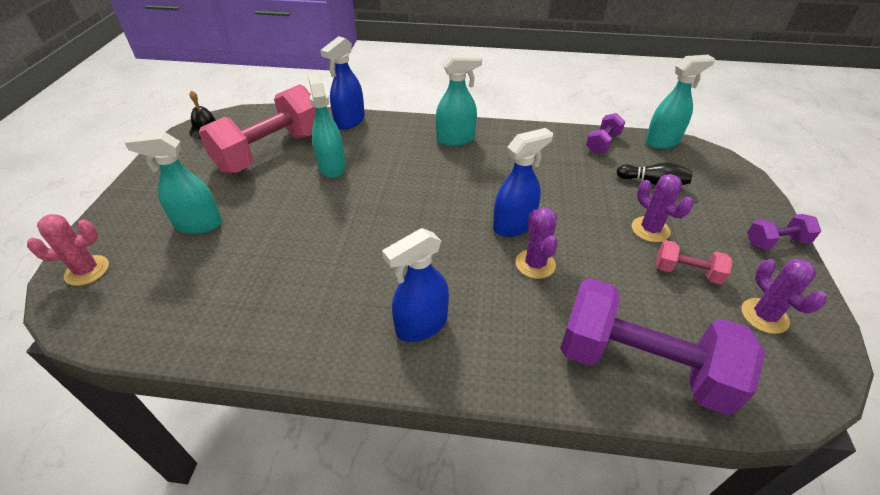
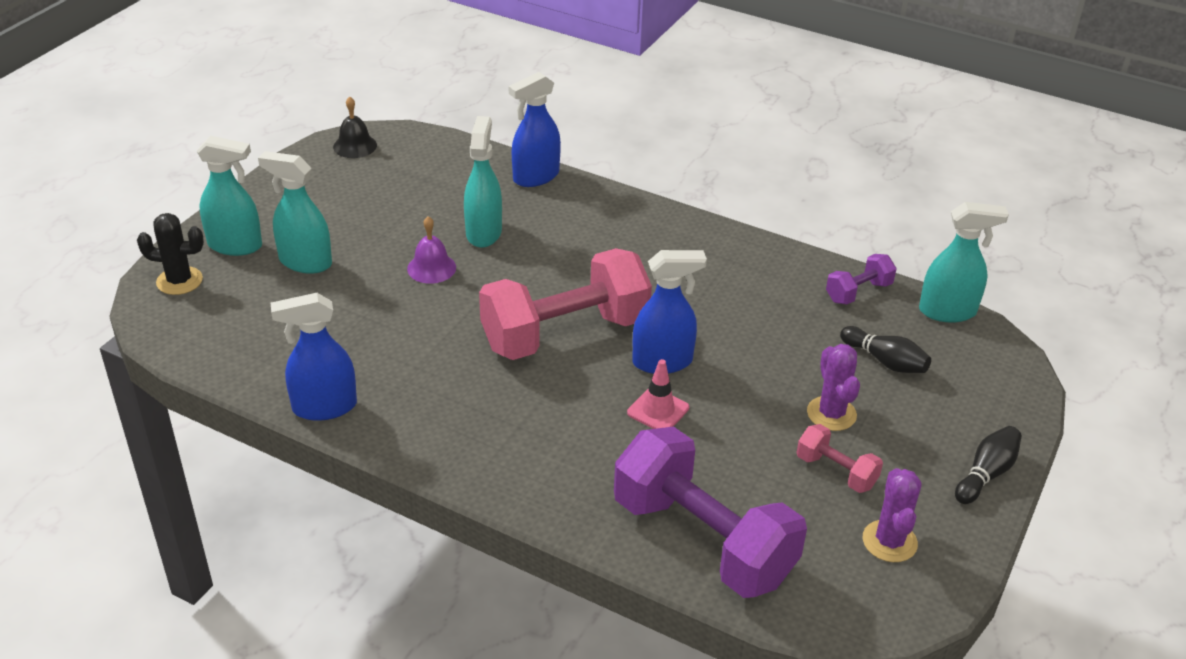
camera: 20 degrees right, 5 degrees down
(87, 270) = (179, 281): pink cactus -> black cactus
(271, 152) = (419, 194): pink dumbbell -> pink dumbbell (565, 334)
(305, 202) = (431, 268): none -> purple bell
(421, 325) = (491, 433): blue spray bottle -> blue spray bottle (324, 407)
(456, 139) = (660, 236): turquoise spray bottle -> turquoise spray bottle (235, 245)
(535, 264) = (658, 410): purple cactus -> pink traffic cone
(776, 242) = (986, 474): purple dumbbell -> black bowling pin

